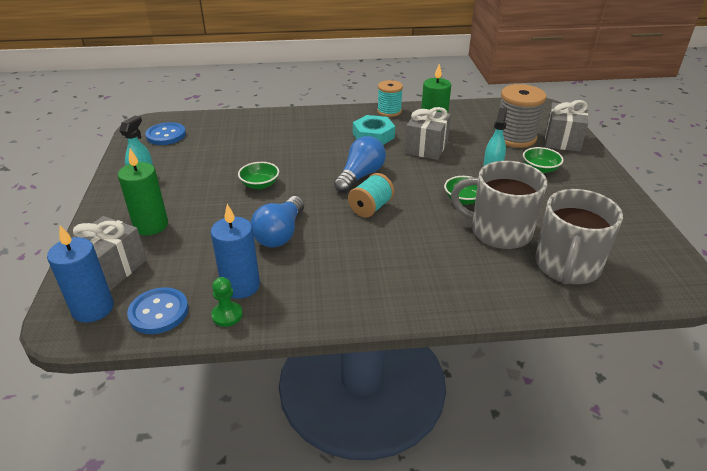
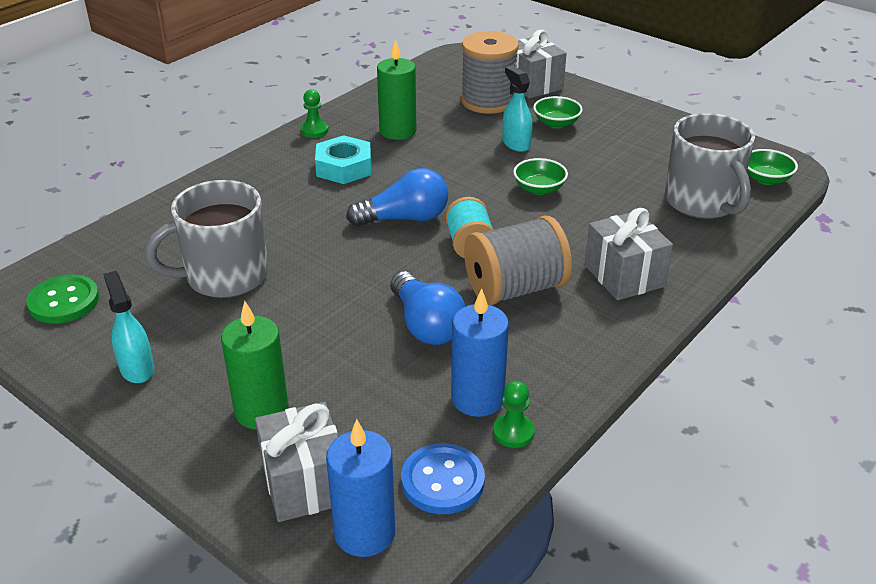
camera: 45 degrees left, 0 degrees up
(166, 135) = (64, 301): blue button -> green button
(260, 184) = (310, 289): green bowl -> green bowl (766, 179)
(355, 244) = (515, 289): none -> grey spool
(360, 176) = (405, 218): blue light bulb -> blue light bulb turned 90 degrees clockwise
(389, 111) = (314, 130): turquoise spool -> green pawn
(426, 147) = (421, 153): grey gift -> grey gift (624, 276)
(499, 231) = (612, 202): grey mug -> grey mug (224, 276)

